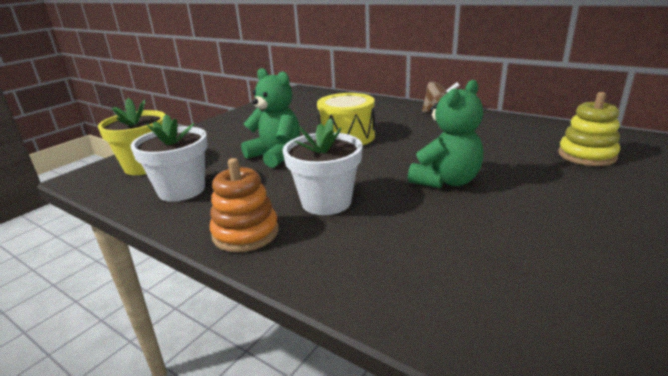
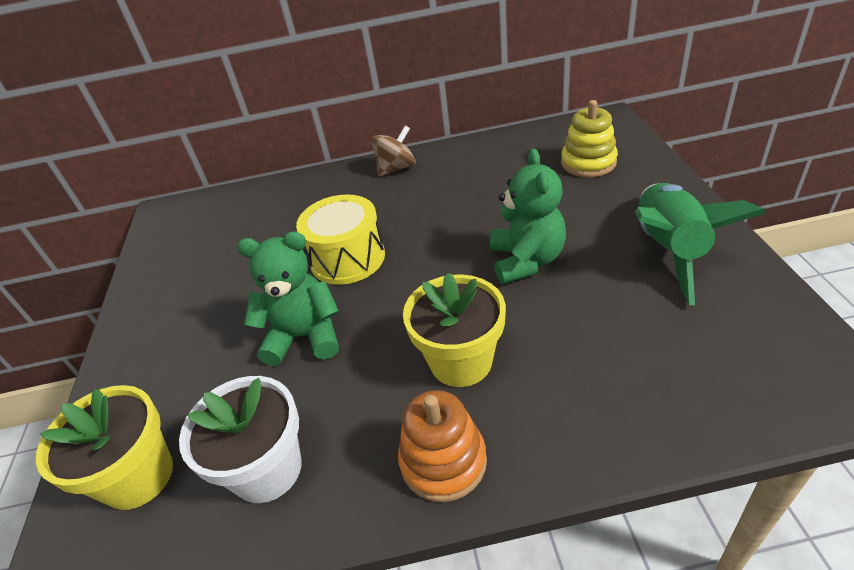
camera: 40 degrees left, 15 degrees up
(326, 202) = (461, 361): white flower pot -> yellow flower pot
(572, 225) = (668, 249): none -> green rocket

